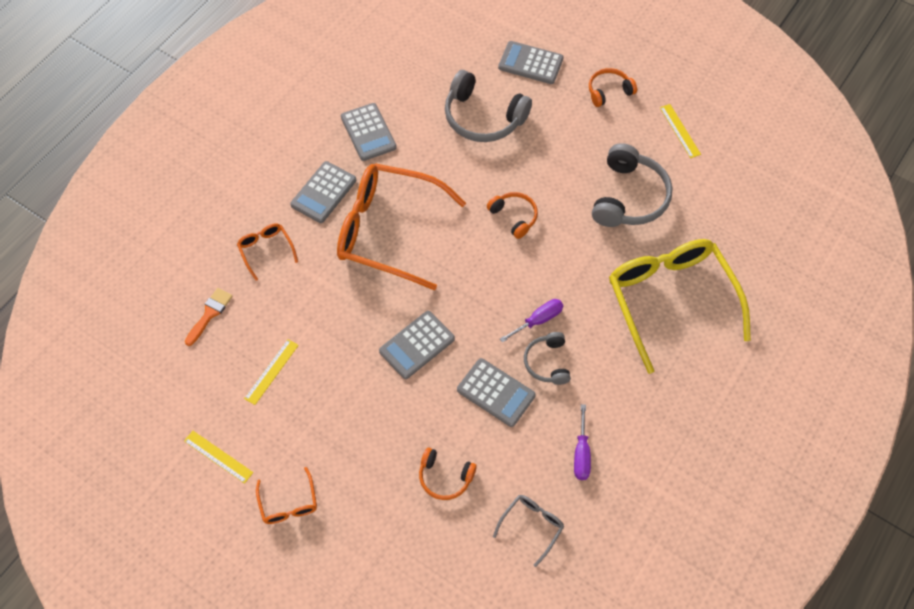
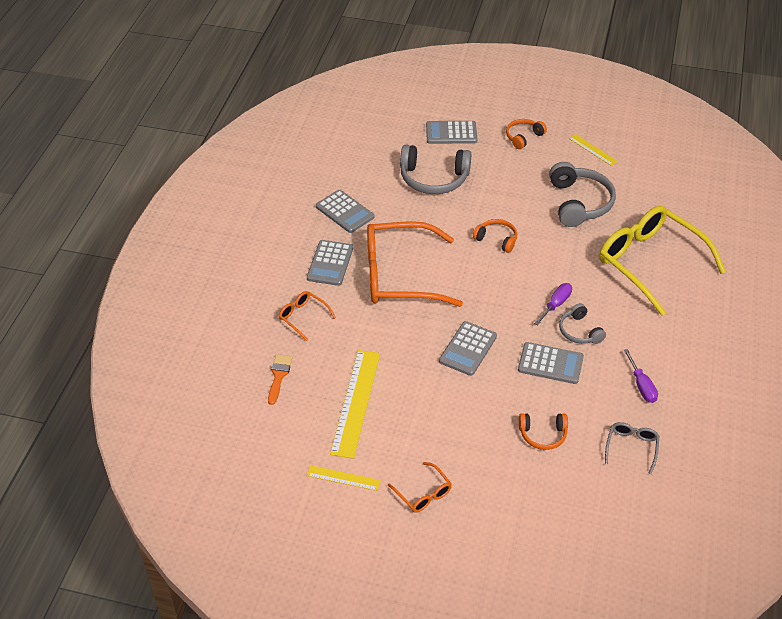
camera: 20 degrees left, 15 degrees down
(271, 371) = (355, 402): yellow ruler -> yellow ruler, size x1.94

